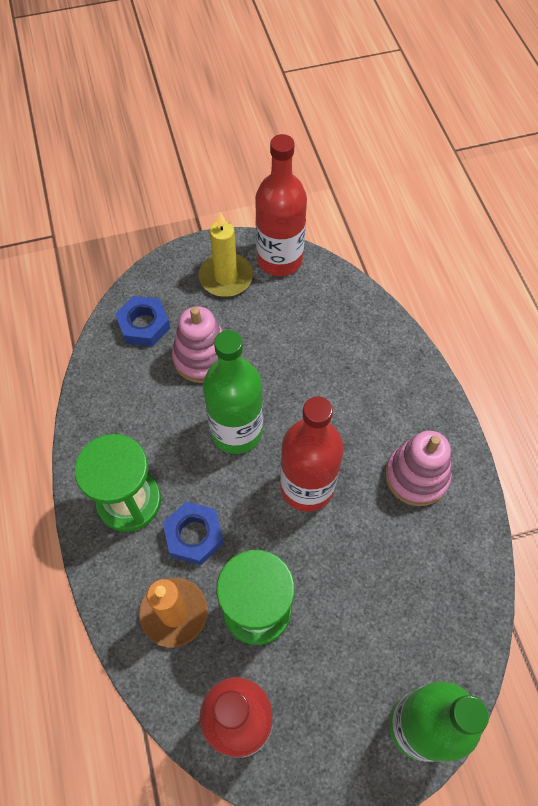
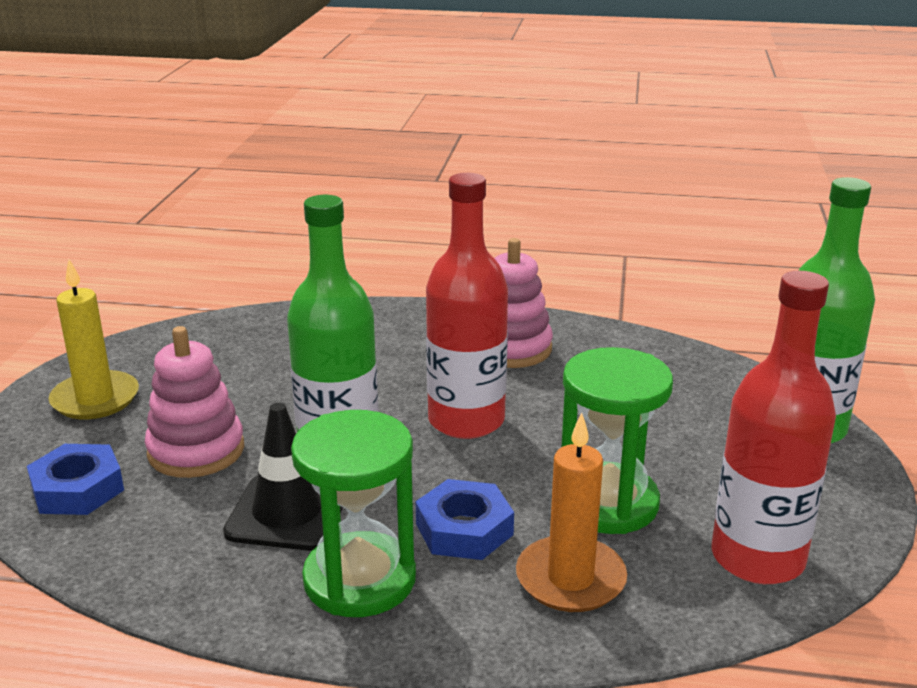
camera: 65 degrees left, 35 degrees down
(168, 435) = (287, 513): none -> black traffic cone
(279, 259) = (125, 354): red bottle -> none

